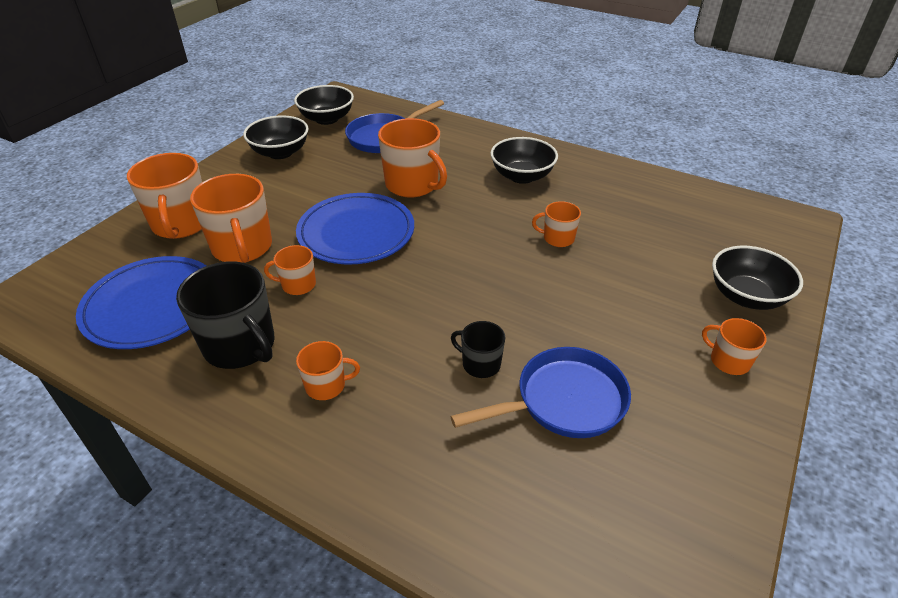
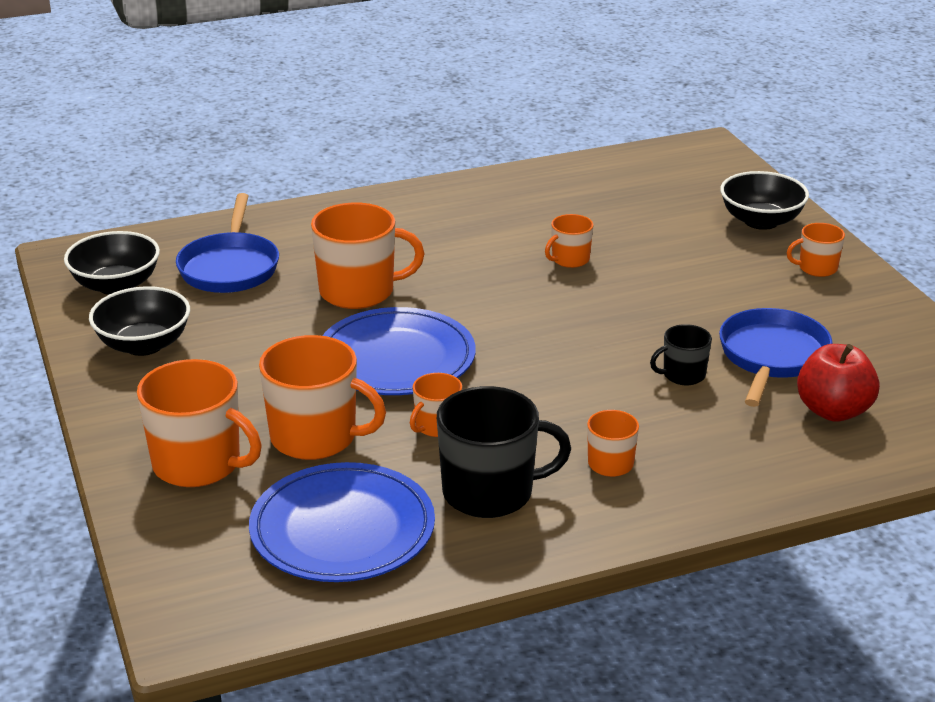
camera: 50 degrees left, 10 degrees down
(522, 176) = (443, 228): black bowl -> none
(530, 482) = (833, 411): none -> red apple

